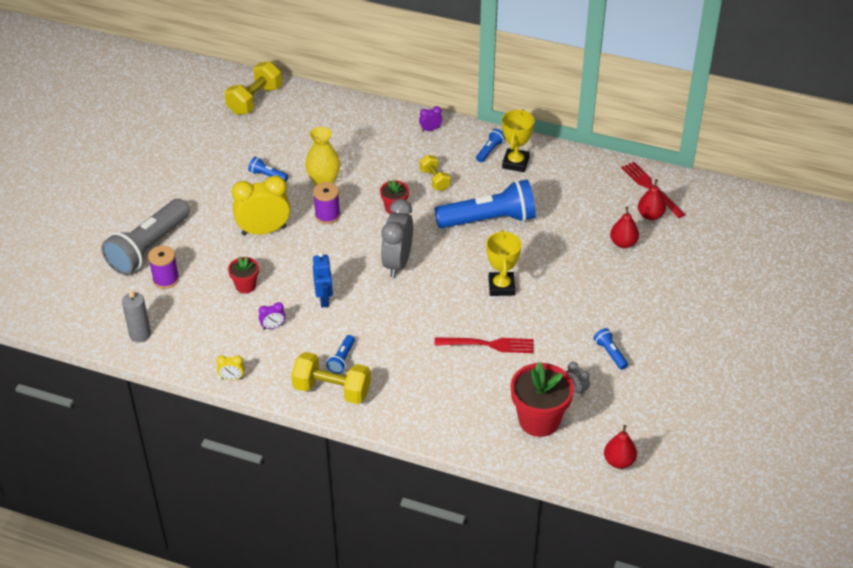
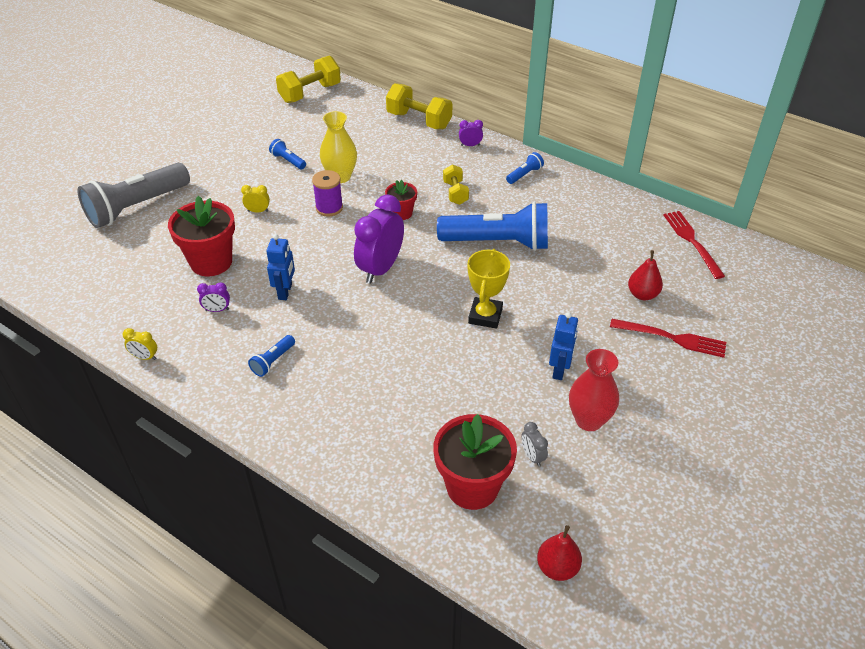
camera: 15 degrees right, 0 degrees up
(140, 334) = (78, 291): grey candle -> none
(166, 279) = (136, 240): purple spool -> none
(245, 286) = (211, 262): red flower pot -> red flower pot, size x1.86
(264, 230) = (258, 211): yellow clock -> yellow clock, size x0.44
(332, 390) = (245, 394): yellow dumbbell -> yellow dumbbell (419, 120)
(397, 263) = (380, 268): grey clock -> purple clock
(488, 344) = (445, 379): red fork -> red fork (672, 338)
(515, 163) = (547, 191): yellow trophy -> none
(575, 319) = (559, 370): none -> blue robot
(610, 353) = (589, 420): blue flashlight -> red vase
(650, 215) = (683, 270): red pear -> none

